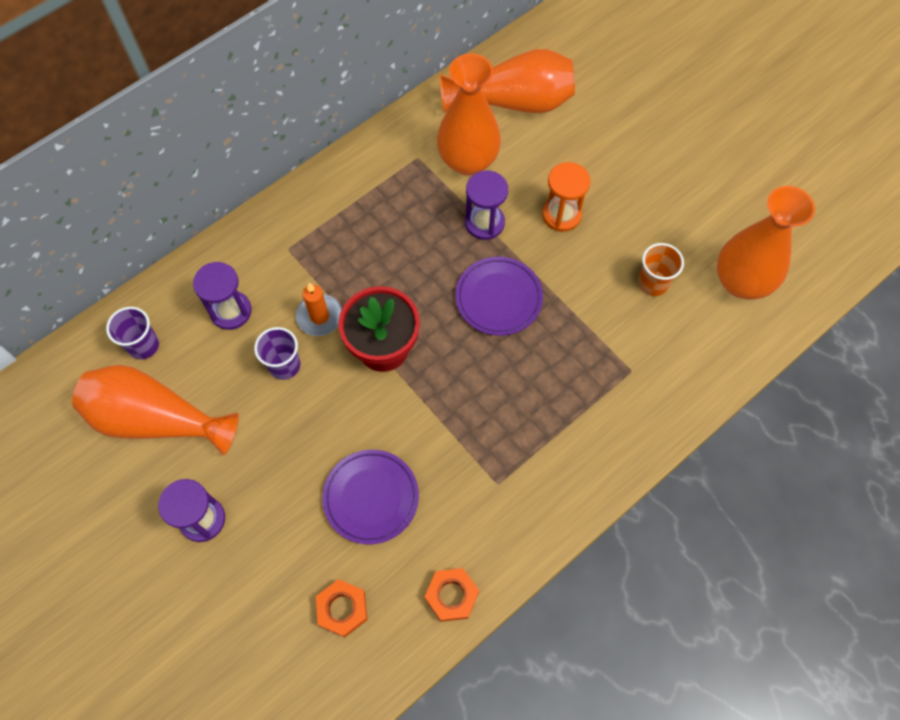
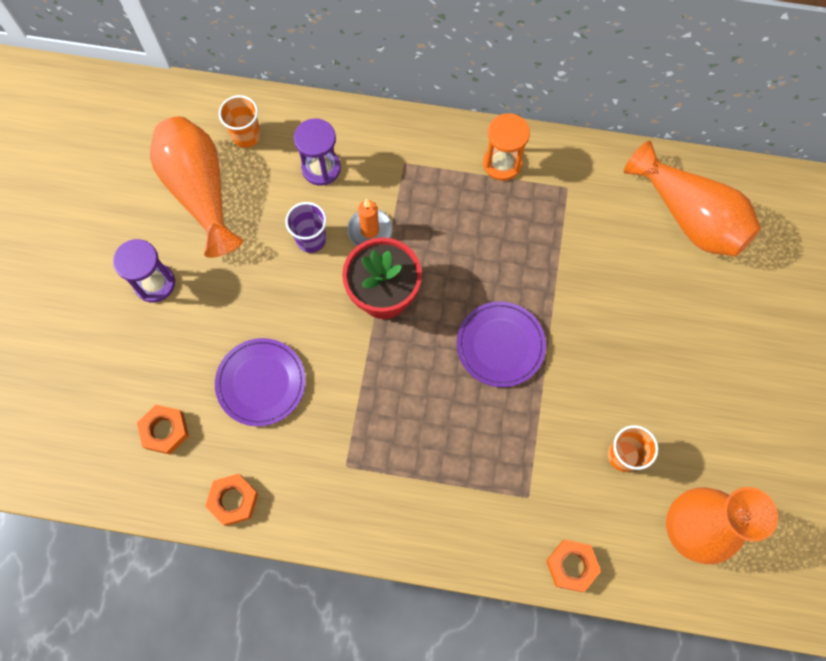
camera: 50 degrees right, 5 degrees up
(143, 345) = (246, 135): purple cup -> orange cup
(468, 161) = (600, 226): orange vase -> none
(484, 223) = (556, 283): purple hourglass -> none
(561, 215) = (619, 335): orange hourglass -> orange hourglass (502, 163)
(706, 382) = (571, 566): none -> orange nut

